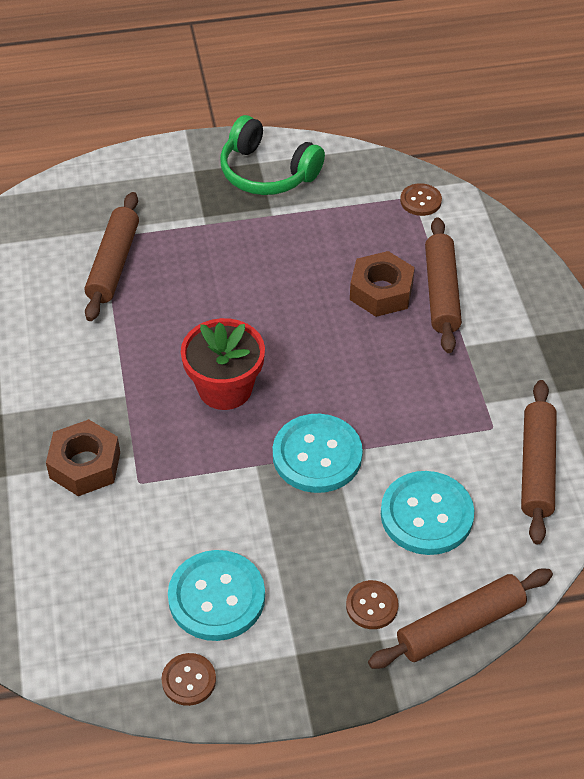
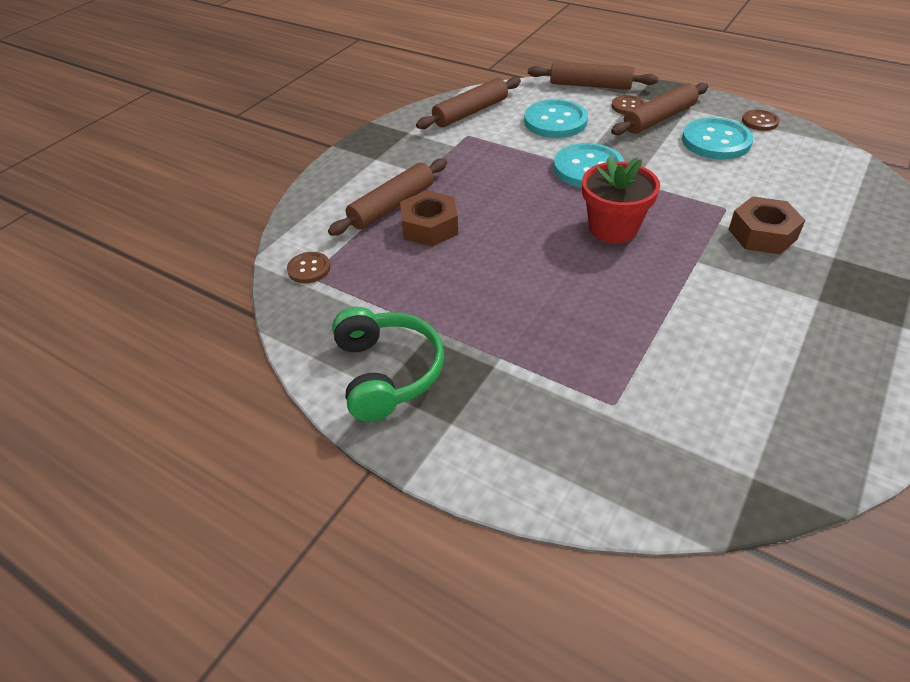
camera: 135 degrees left, 5 degrees down
(113, 264) = (625, 370): brown rolling pin -> brown rolling pin (659, 118)

